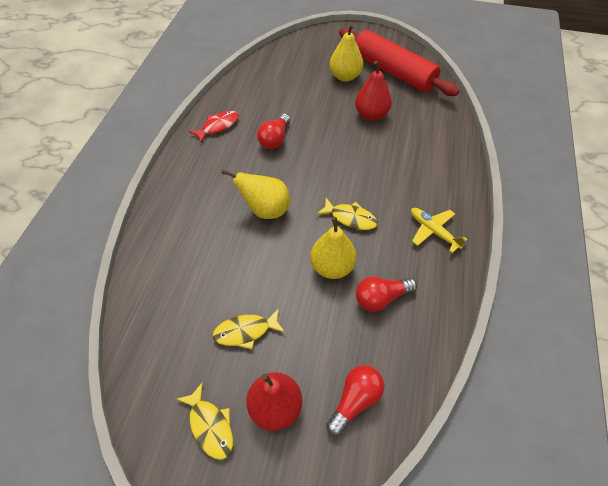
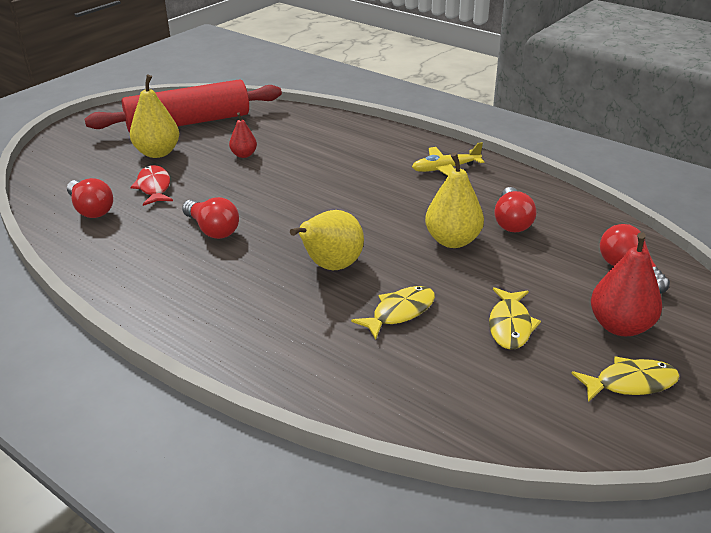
camera: 65 degrees left, 20 degrees down
(218, 126) = (134, 271): red fish -> red fish (154, 187)
(266, 81) = (91, 209): none -> red light bulb
(350, 218) = (391, 210): yellow fish -> yellow fish (400, 312)
(371, 115) = (244, 155): red pear -> red pear, size x0.57

